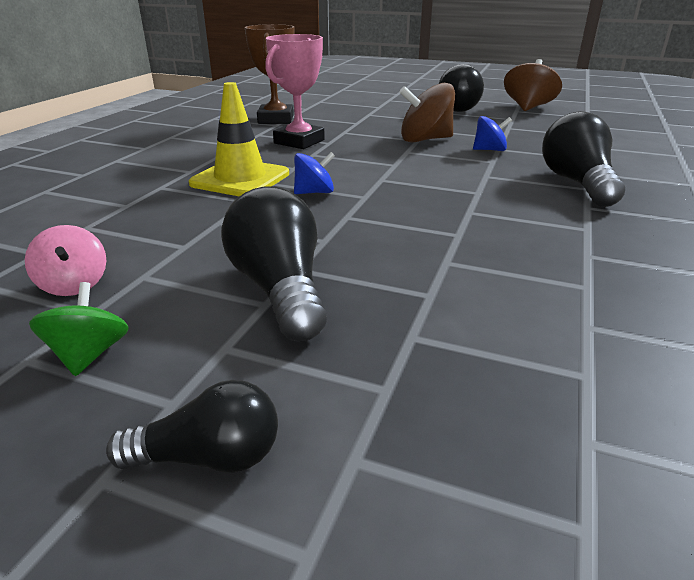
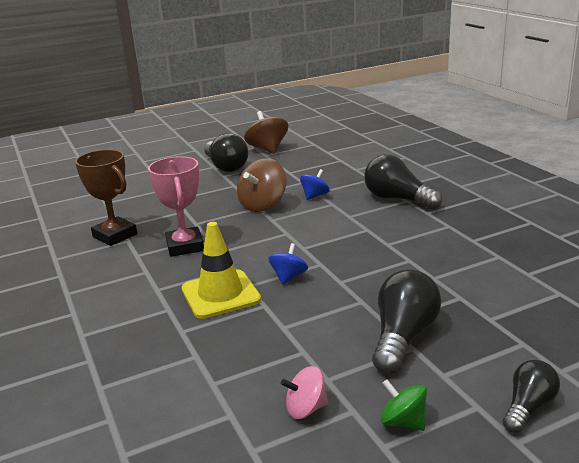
camera: 45 degrees left, 5 degrees down
(74, 284) = (305, 409): pink spinning top -> pink spinning top turned 150 degrees clockwise
(280, 289) = (403, 337): black light bulb -> black light bulb turned 90 degrees clockwise

